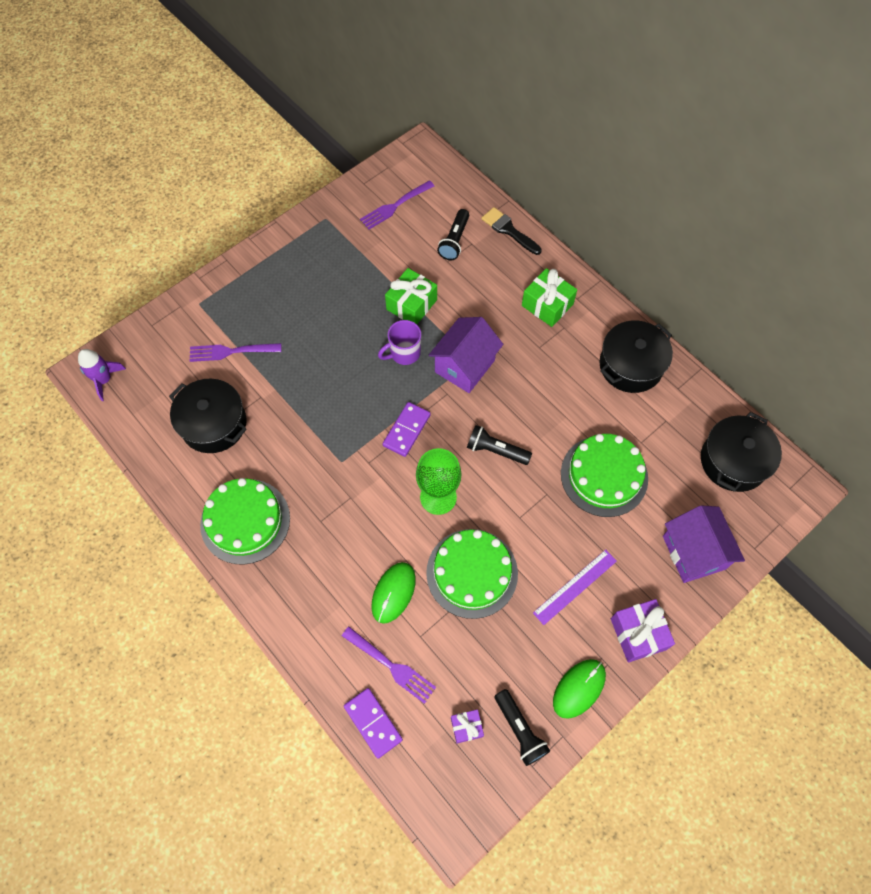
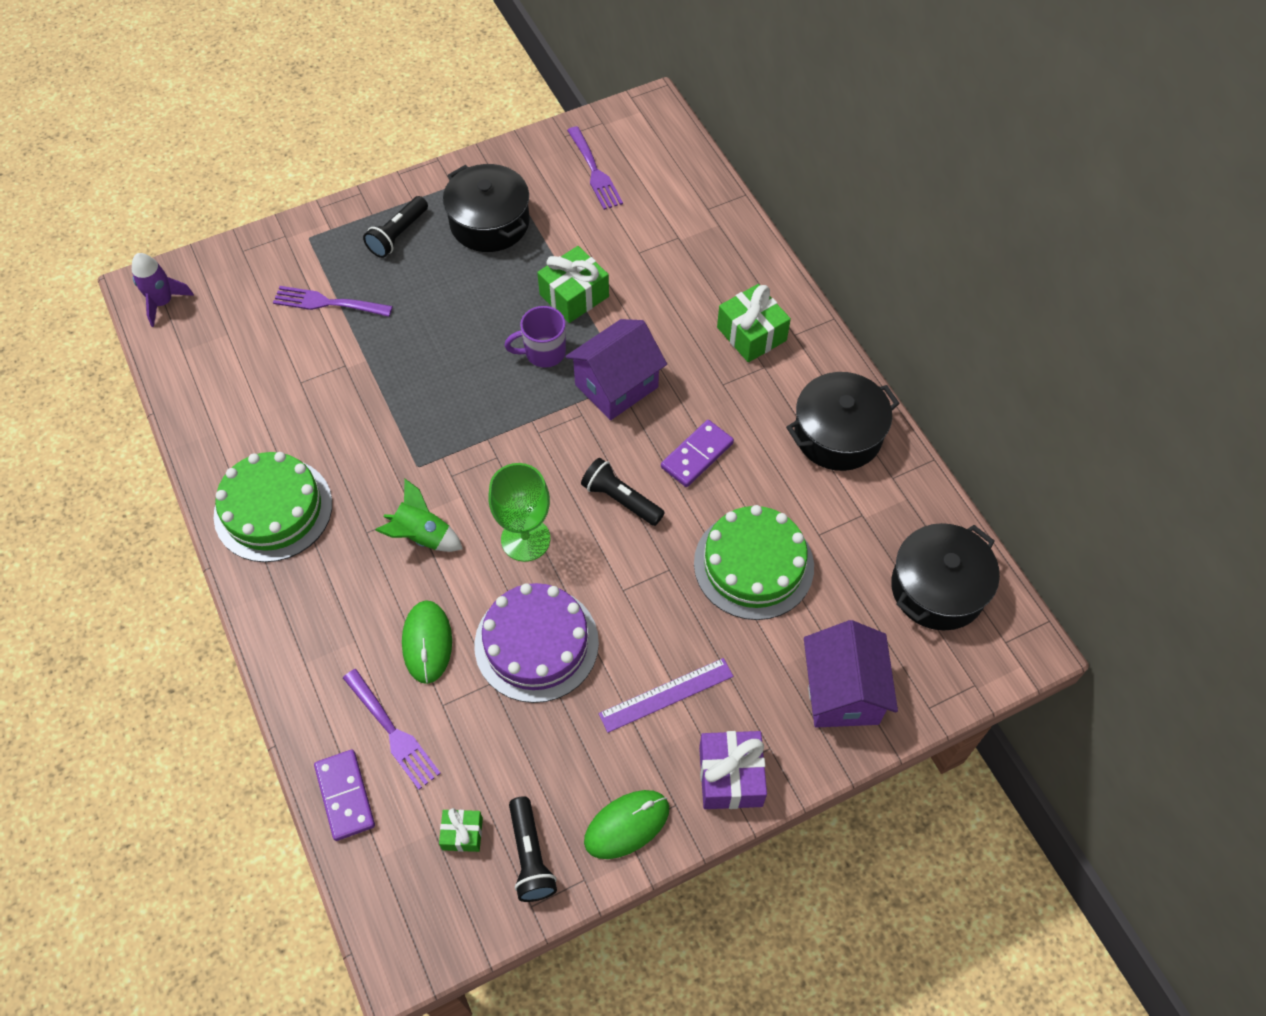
camera: 15 degrees right, 5 degrees down
(214, 424) = (276, 384): black pot -> black pot (489, 222)
(362, 513) = (422, 536): none -> green rocket
(393, 593) = (427, 642): green mouse -> green mouse turned 45 degrees counterclockwise
(395, 206) = (594, 171): purple fork -> purple fork turned 90 degrees counterclockwise
(407, 430) = (514, 447): purple domino -> purple domino (697, 455)
(454, 241) = (657, 229): black flashlight -> black flashlight (398, 235)
(466, 727) = (462, 833): purple gift -> green gift
(472, 573) = (536, 643): green cake -> purple cake
(509, 230) = (732, 231): black brush -> none

